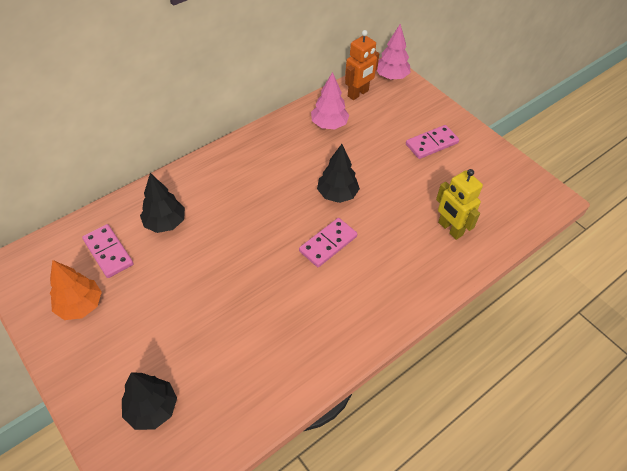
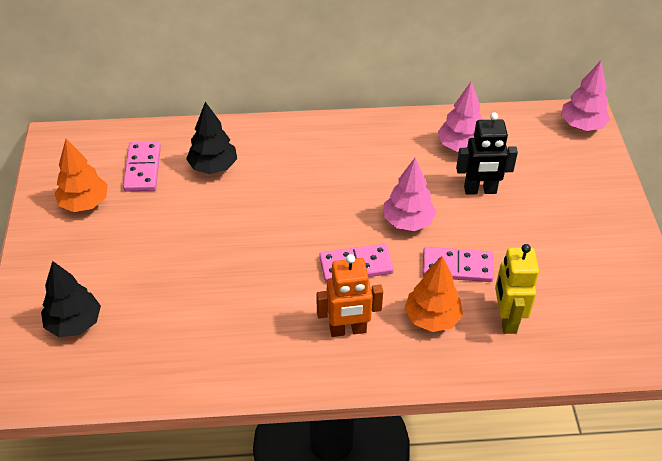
camera: 35 degrees right, 5 degrees down
(337, 194) = (408, 221): black tree -> pink tree
(358, 93) = (524, 127): orange robot -> orange robot (348, 330)
(365, 149) = (480, 190): none -> black robot
(406, 254) = (432, 318): none -> orange tree
(431, 144) = (566, 220): pink domino -> pink domino (457, 267)

